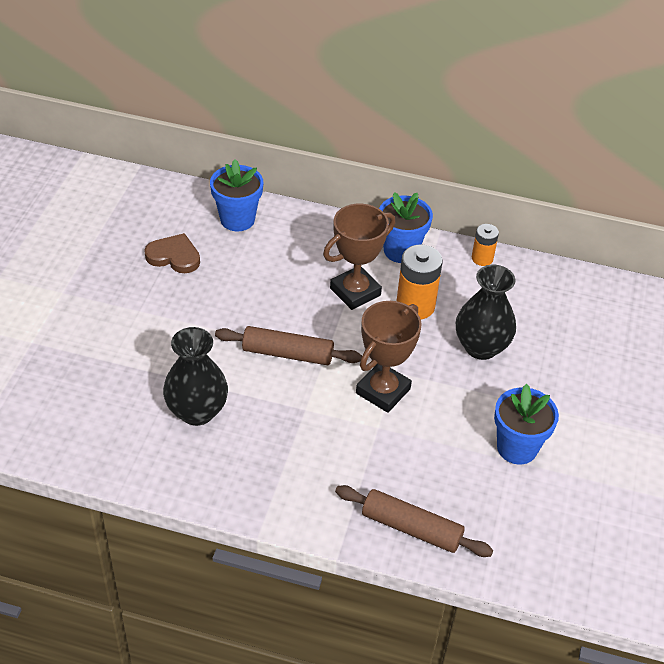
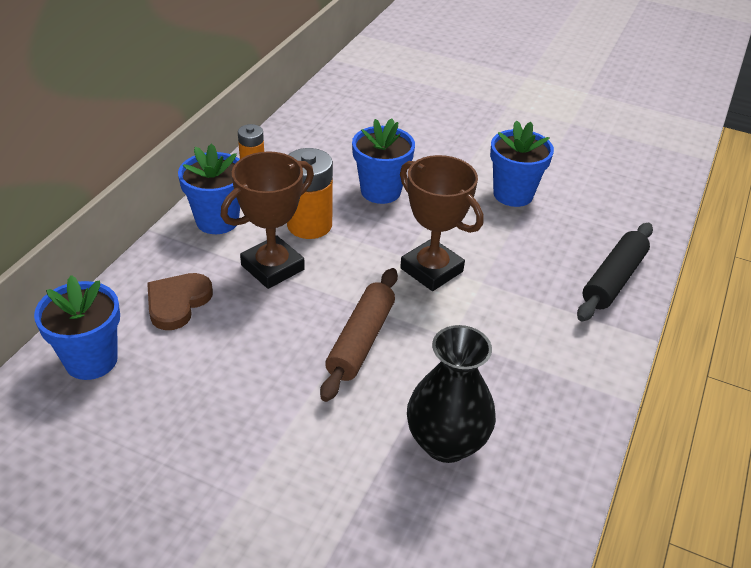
camera: 80 degrees left, 5 degrees down
(174, 256) = (138, 442): brown heart -> brown heart (177, 302)
(355, 292) = (272, 267): brown trophy -> brown trophy turned 75 degrees clockwise
(411, 528) = (613, 280): brown rolling pin -> black rolling pin
(481, 347) = (380, 191): black vase -> blue flower pot

